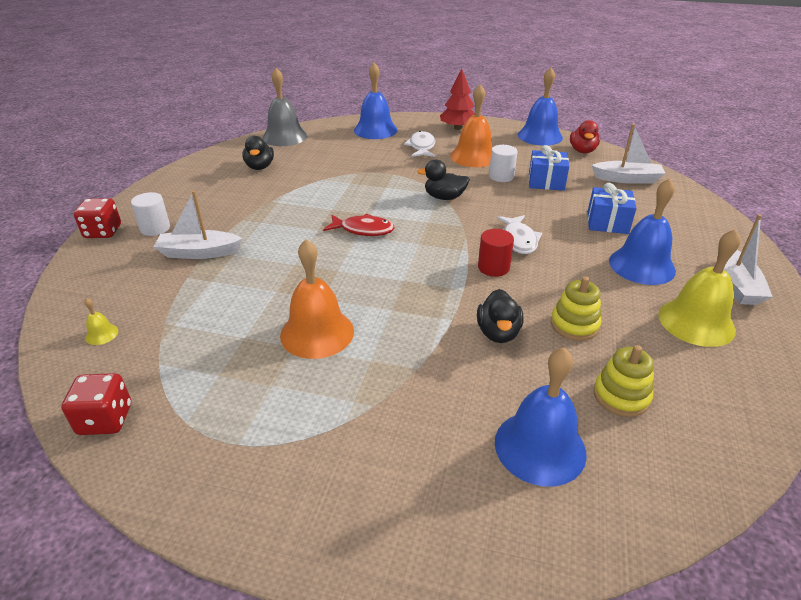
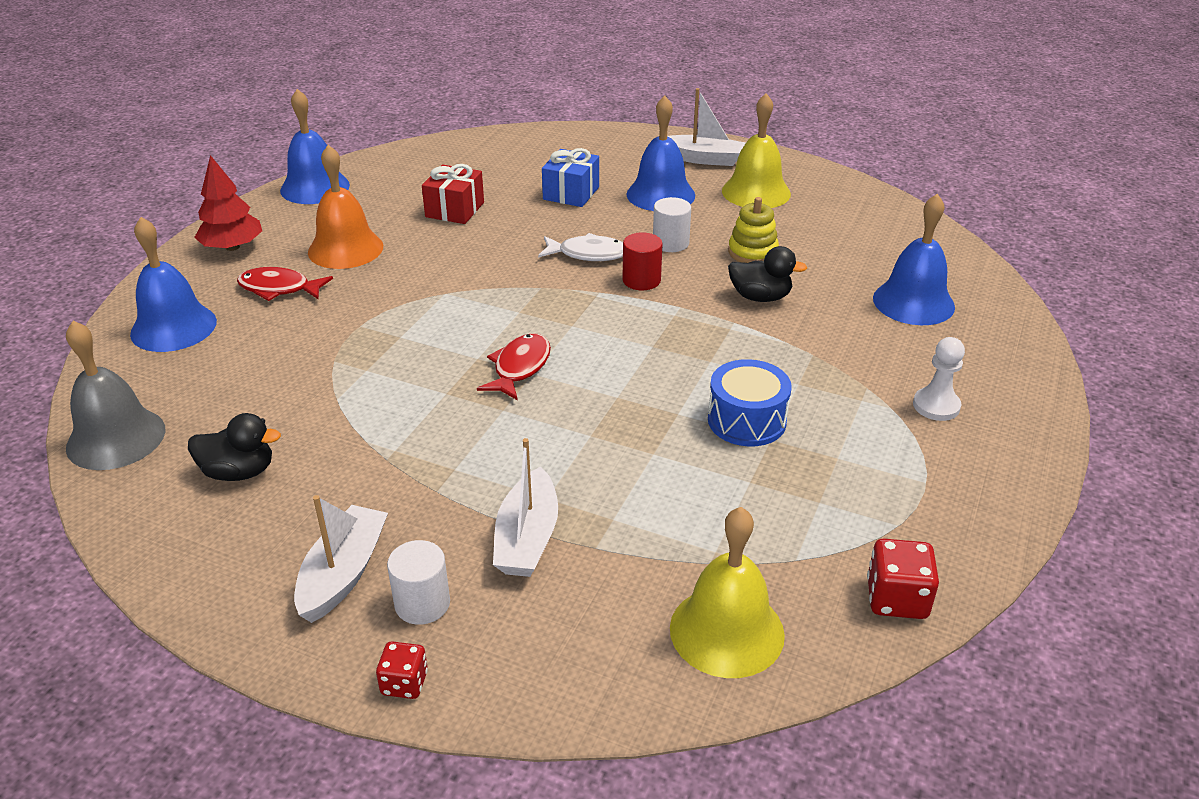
camera: 80 degrees left, 0 degrees up
(102, 334) = (727, 631): yellow bell -> yellow bell, size x2.38
(103, 232) = (404, 683): red dice -> red dice, size x0.65
(317, 333) = (746, 420): orange bell -> blue drum
(352, 458) = (936, 406): none -> white pawn
(421, 147) = (279, 289): white fish -> red fish
(444, 197) = (458, 290): black duck -> none
(501, 176) = (421, 238): white cylinder -> white cylinder (670, 243)
(546, 182) = (454, 210): blue gift -> red gift
(582, 151) = (383, 168): red duck -> none
(621, 396) = (852, 251): yellow stacking toy -> none
(627, 179) = (476, 159): white boat -> white boat (343, 574)

